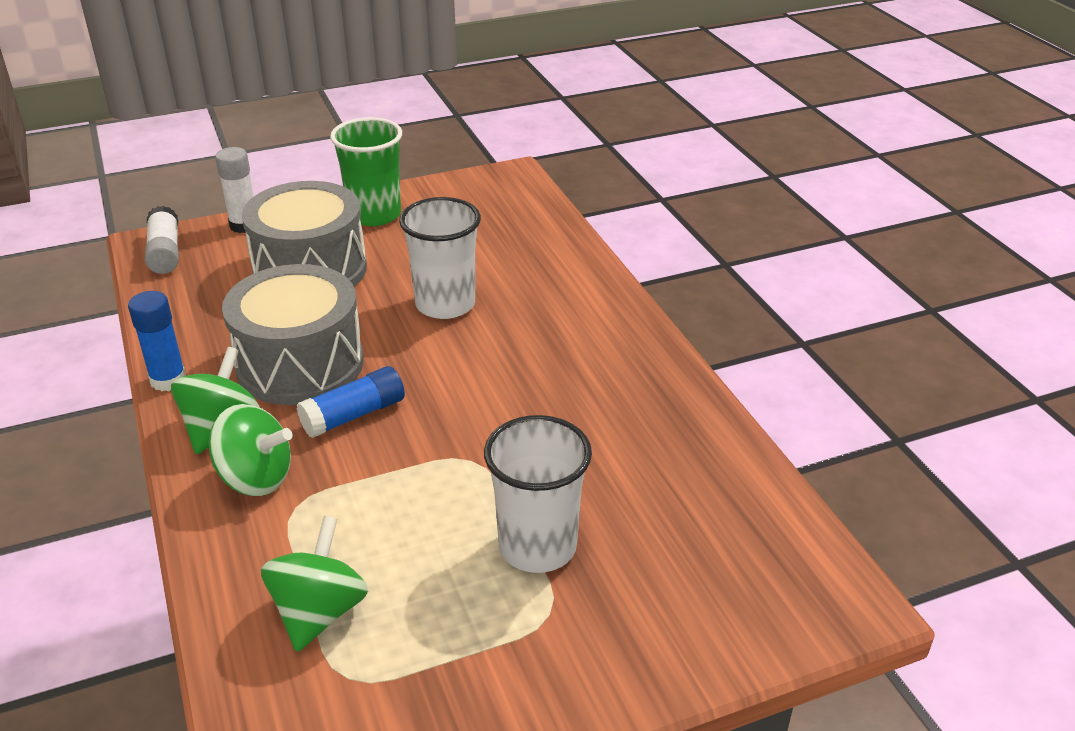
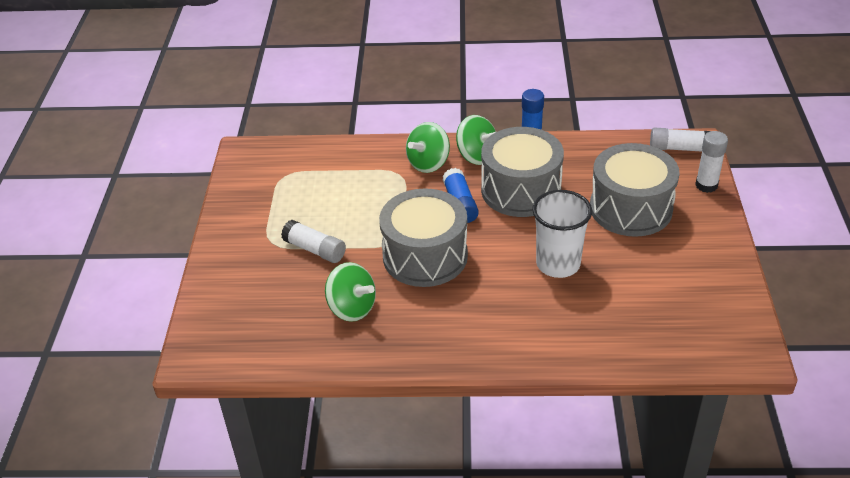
camera: 115 degrees right, 5 degrees up
(319, 612) = (326, 172): green spinning top -> green spinning top (352, 308)
(374, 214) = (702, 252): green cup -> none
(489, 419) = (425, 256): none -> grey drum
(537, 546) = (315, 250): white cup -> white glue stick

